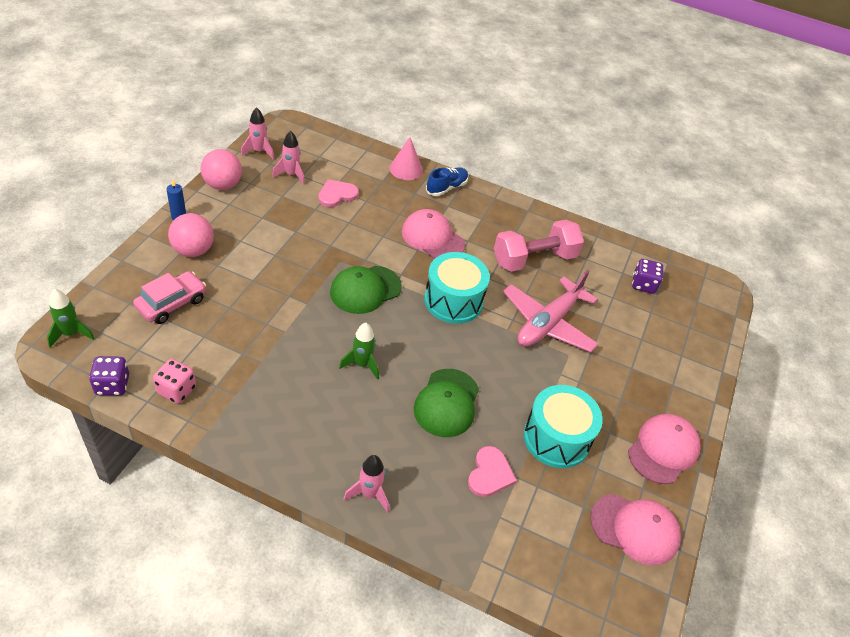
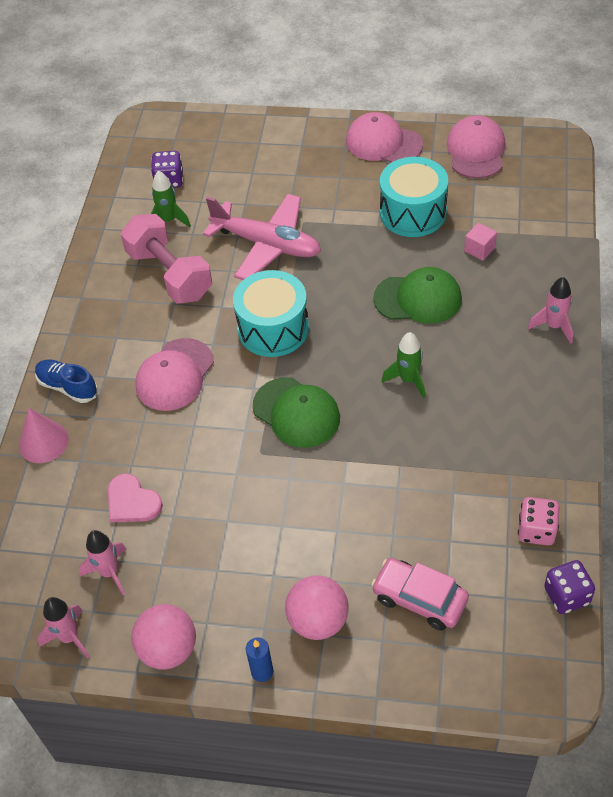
camera: 95 degrees left, 5 degrees up
(71, 334) = (524, 683): green rocket -> green rocket (169, 220)
(490, 473) = (479, 249): pink heart -> pink cube

